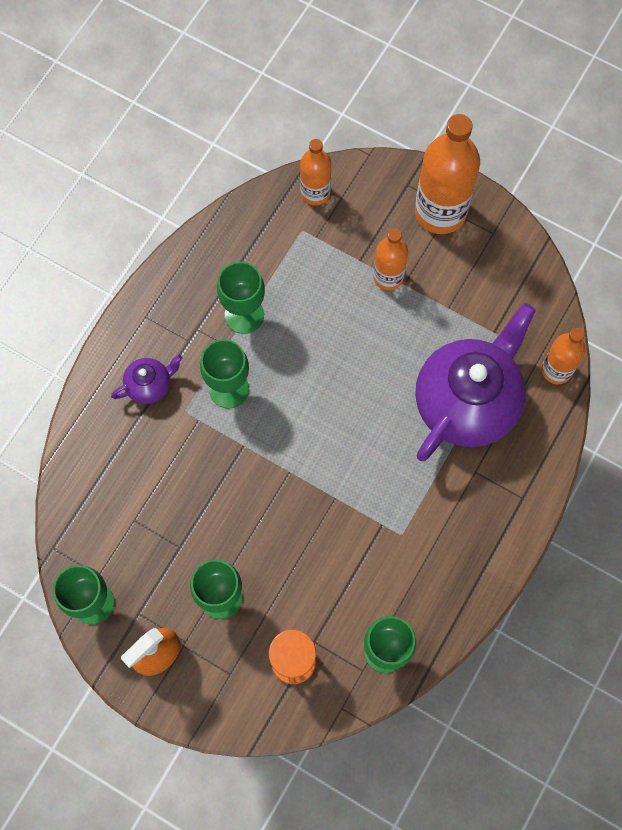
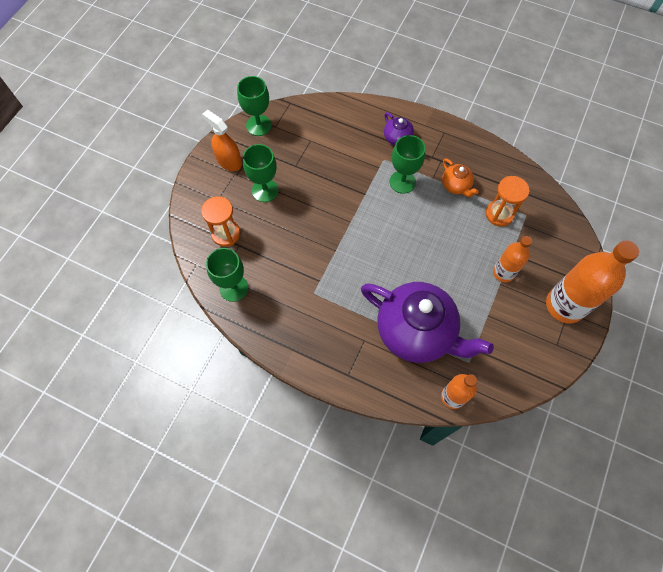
camera: 85 degrees right, 5 degrees down
(244, 315) = (456, 186): green goblet -> orange teapot
(297, 265) = (499, 214): none -> orange hourglass
(315, 193) = (557, 221): orange bottle -> none

